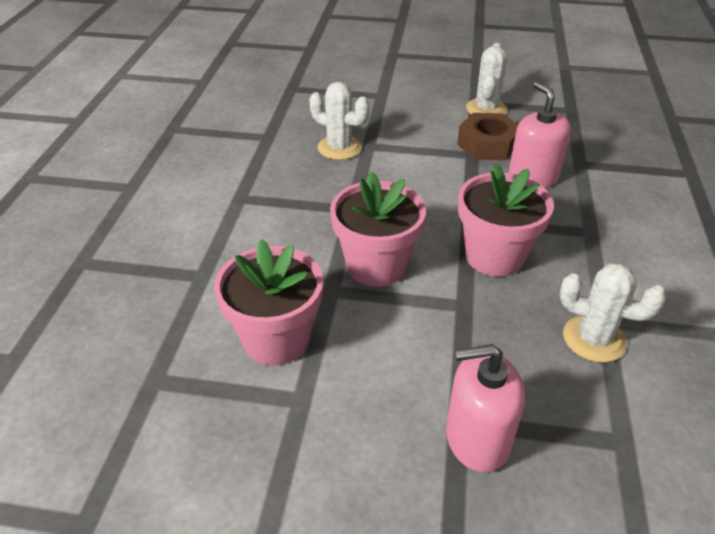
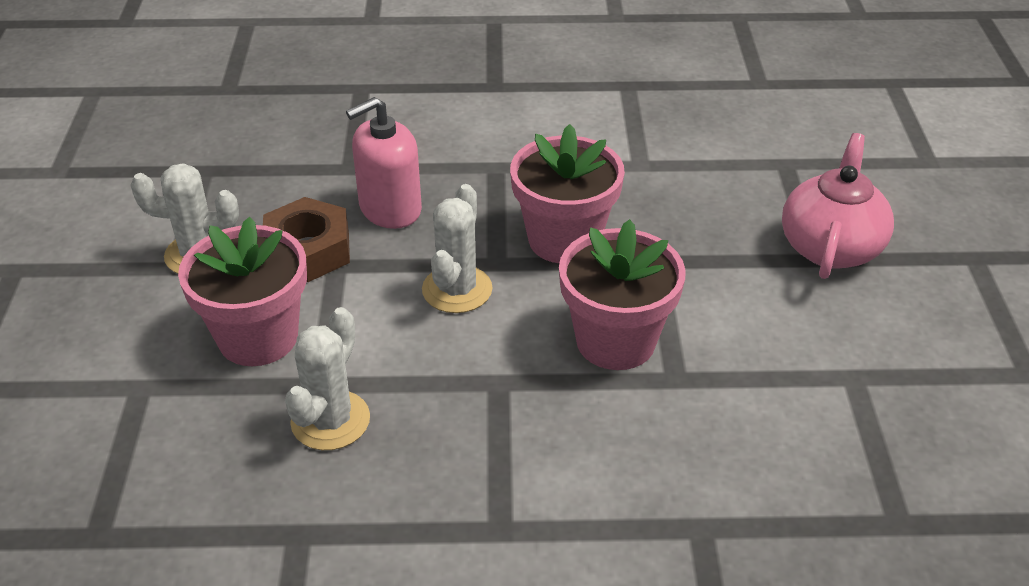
camera: 100 degrees left, 0 degrees up
(276, 339) = (780, 416): pink flower pot -> pink flower pot (258, 337)
(477, 439) = (830, 246): pink soap dispenser -> pink teapot
(593, 339) = (670, 173): white cactus -> white cactus (457, 289)

